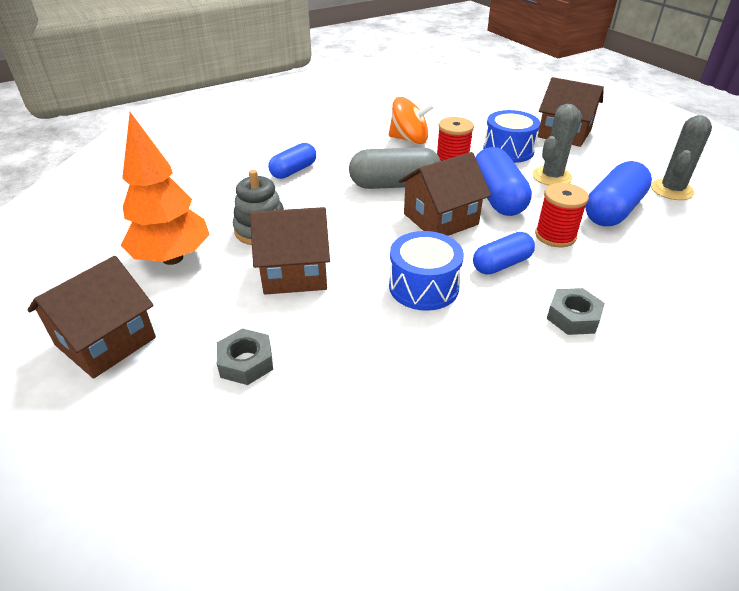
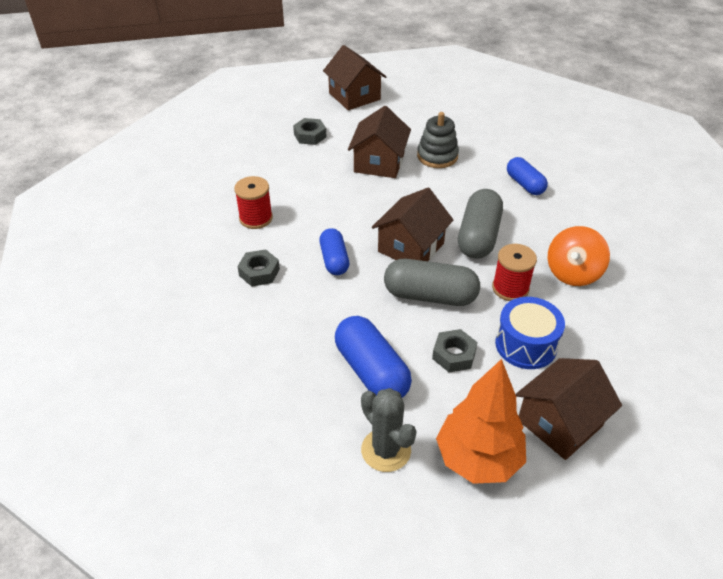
camera: 110 degrees right, 5 degrees up
(172, 258) = (420, 119): orange tree -> orange tree (478, 459)
(423, 286) = (332, 213): blue drum -> none
(441, 219) = (411, 247): brown house -> brown house turned 45 degrees clockwise
(497, 197) = (430, 296): blue capsule -> grey capsule
(552, 177) = (454, 355): grey cactus -> grey nut
(555, 236) = (353, 308): red spool -> red spool (256, 218)

